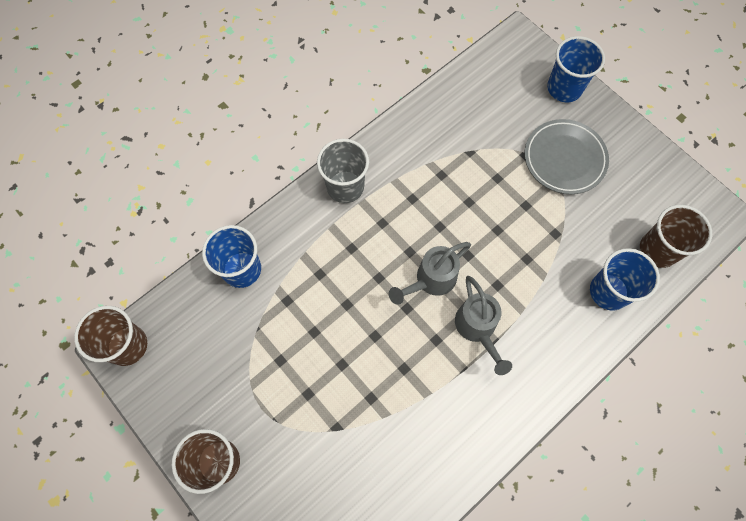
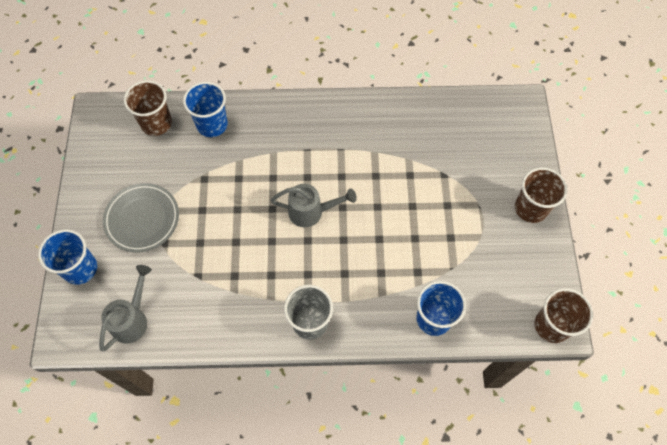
camera: 140 degrees left, 5 degrees down
(477, 328) = (310, 163): grey watering can -> grey watering can (132, 319)

